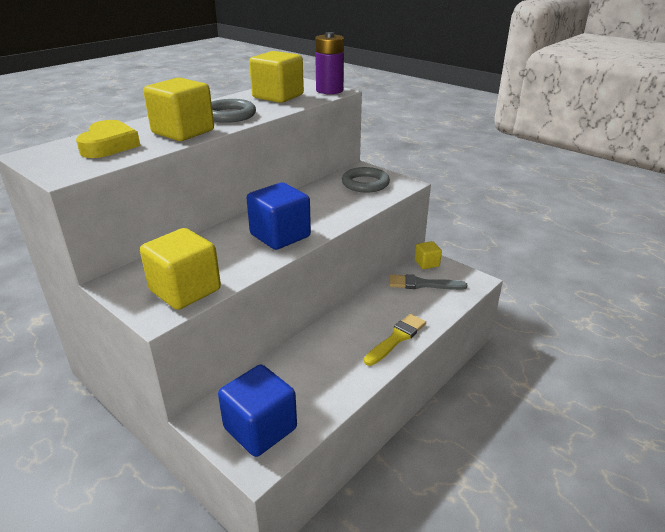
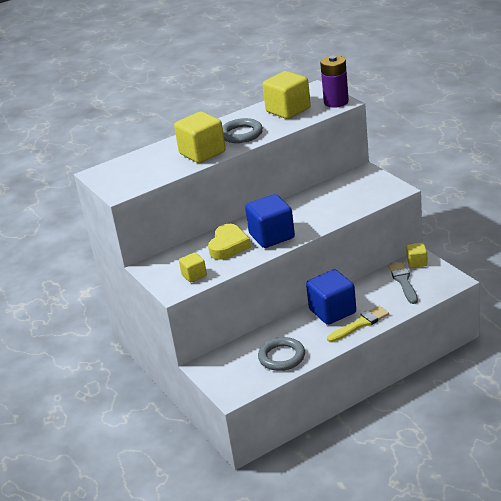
camera: 20 degrees right, 0 degrees up
(109, 145) = (148, 166): yellow heart -> yellow heart (228, 246)
(185, 290) = (194, 275): yellow cube -> yellow cube, size x0.53
(260, 428) = (238, 375): blue cube -> blue cube (332, 311)
(365, 183) = (361, 188): grey ring -> grey ring (282, 357)
(422, 284) = (403, 281): grey brush -> grey brush turned 60 degrees clockwise

